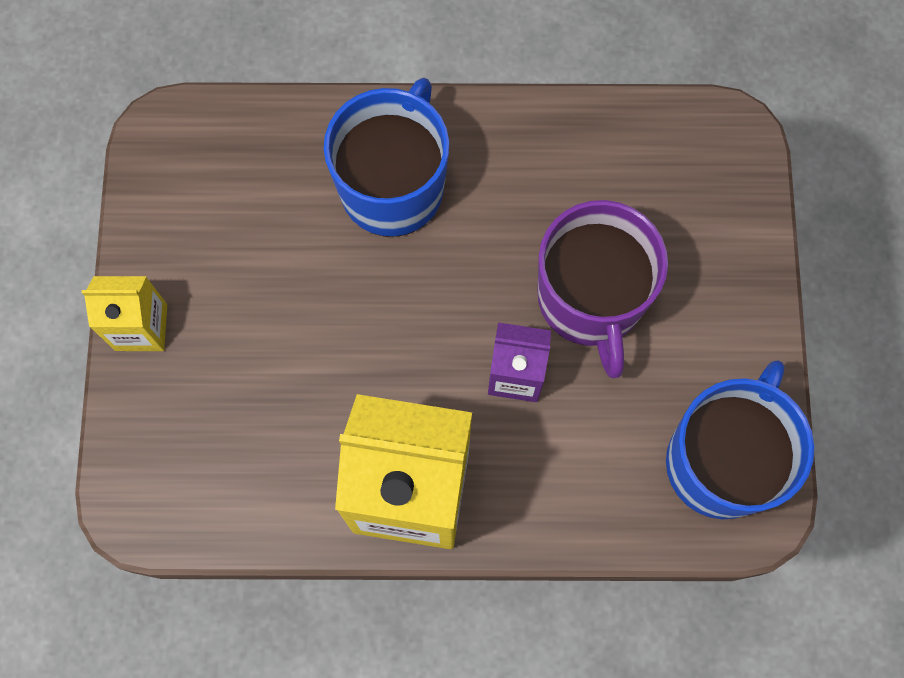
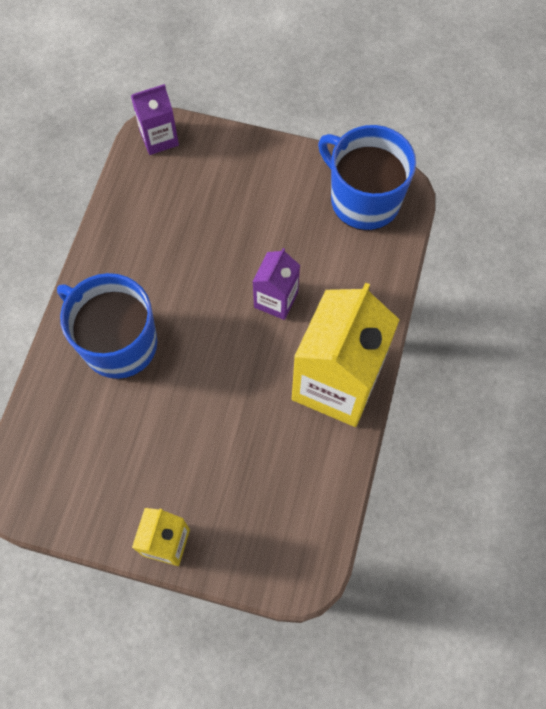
camera: 75 degrees left, 5 degrees down
(591, 300) = (239, 242): purple mug -> none
(726, 141) = (159, 138): none -> purple carton

